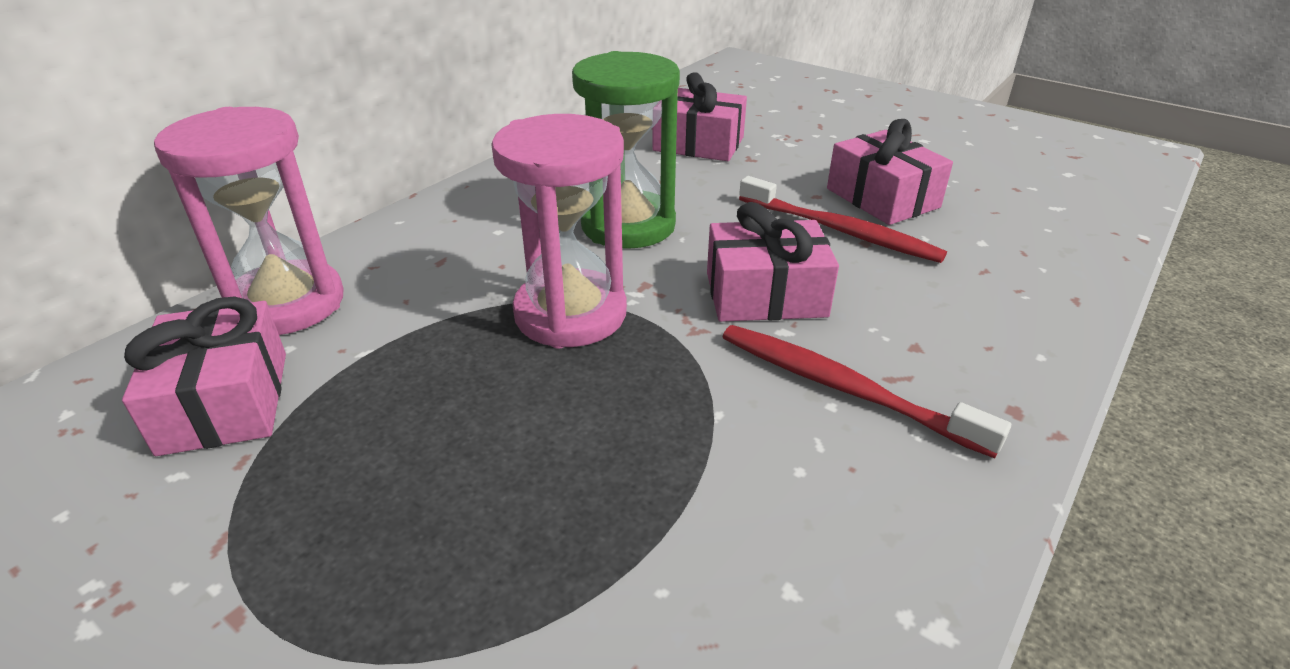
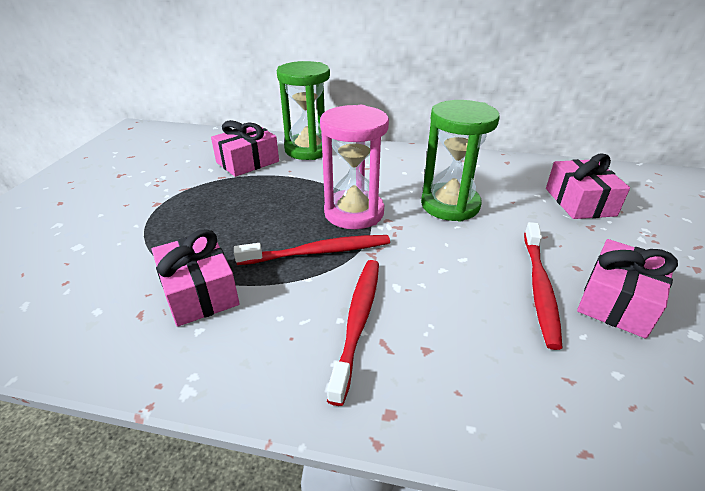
camera: 65 degrees right, 0 degrees up
(287, 304) = (308, 149): pink hourglass -> green hourglass
(654, 382) = (319, 252): none -> red toothbrush
(765, 294) = (427, 271): pink gift -> pink gift (199, 292)

